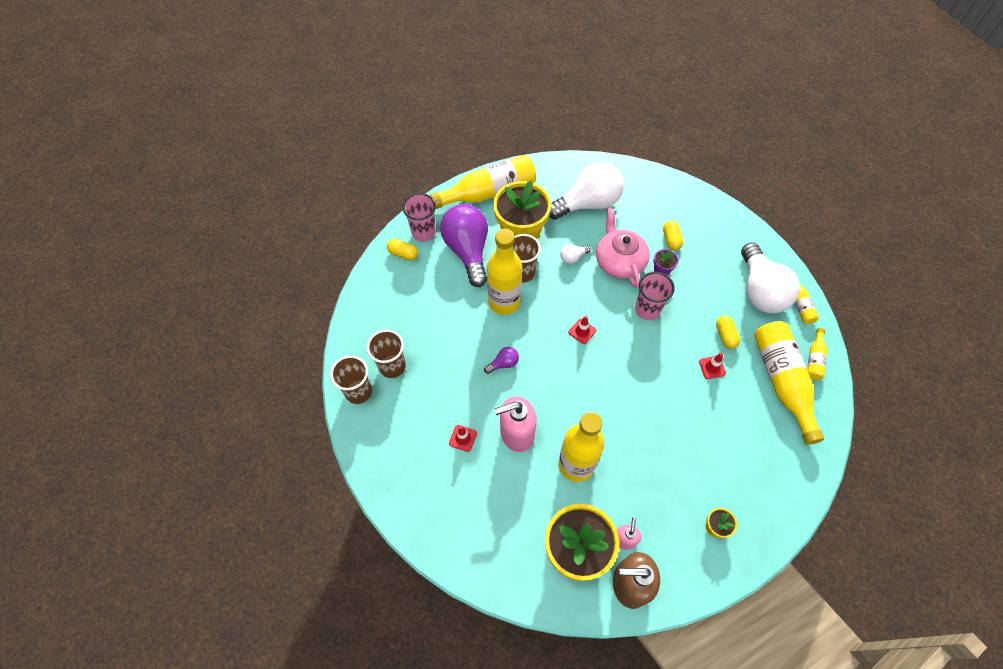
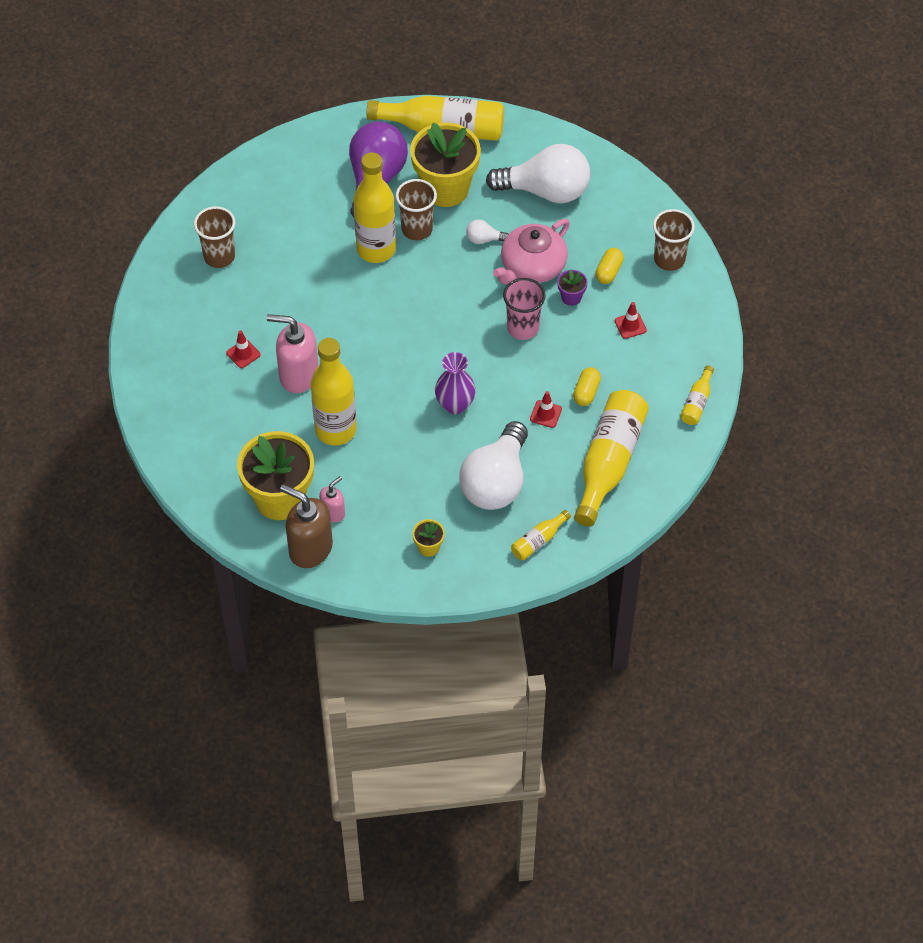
camera: 30 degrees right, 5 degrees down
(358, 391) = (171, 264): brown cup -> brown cup (669, 259)
(403, 254) = (304, 152): yellow capsule -> none
(423, 232) = (341, 140): pink cup -> none
(503, 363) = (332, 307): purple light bulb -> none
(582, 331) = (436, 316): red traffic cone -> red traffic cone (630, 325)
(619, 261) = (532, 266): pink teapot -> pink teapot turned 150 degrees counterclockwise
(646, 394) = (455, 404): none -> purple vase
(760, 290) = (664, 368): white light bulb -> white light bulb (496, 482)
(814, 359) = (664, 460): yellow bottle -> yellow bottle (538, 541)

